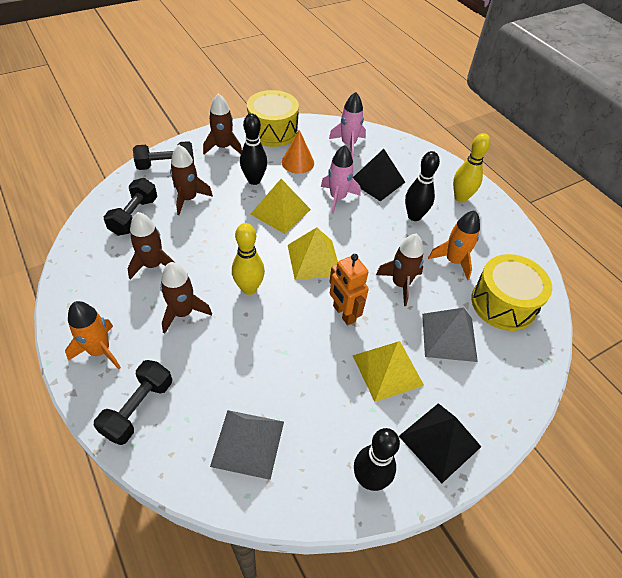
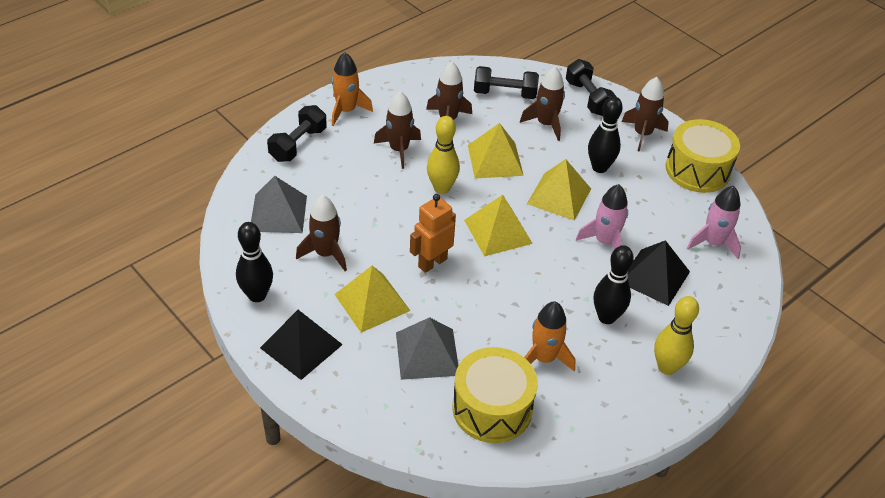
camera: 80 degrees right, 5 degrees down
(138, 408) = (298, 144): black dumbbell -> black dumbbell turned 75 degrees counterclockwise
(223, 242) = (495, 160): none -> yellow pyramid
(297, 162) = (650, 199): orange cone -> none
(400, 284) = (489, 308): brown rocket -> brown rocket (325, 254)

